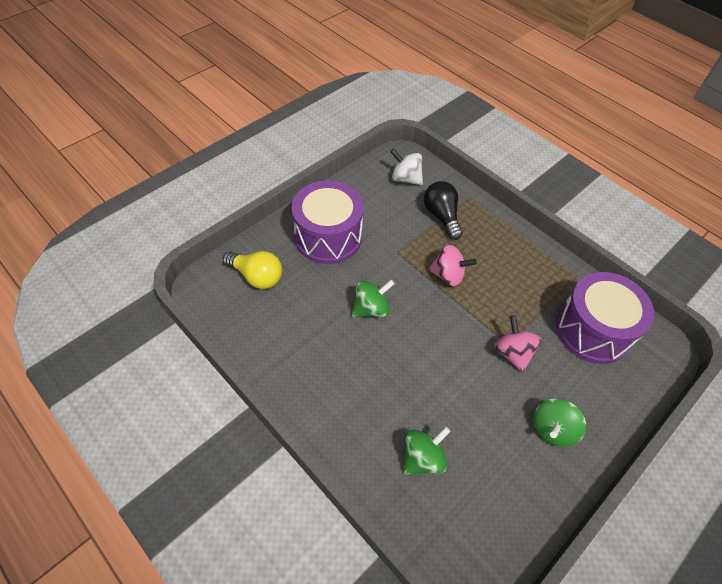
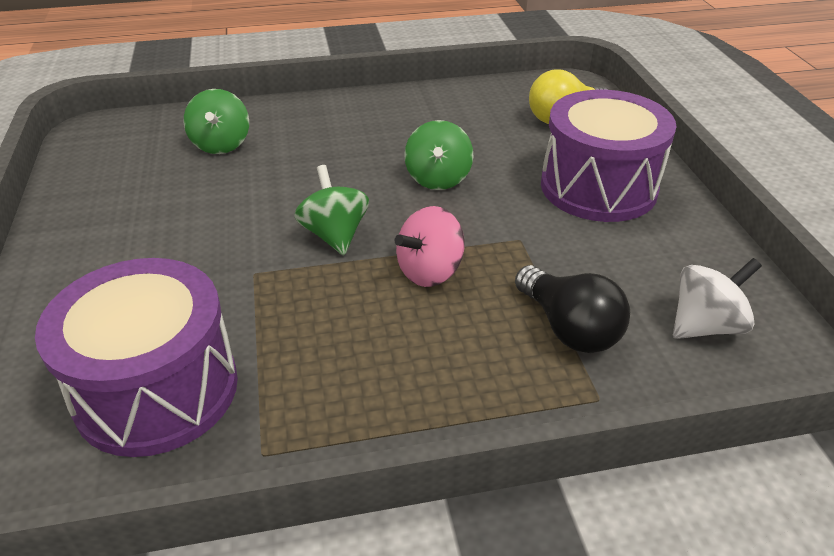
camera: 125 degrees right, 15 degrees down
(441, 216) = (569, 328): black light bulb -> black light bulb turned 45 degrees clockwise
(512, 353) = (239, 270): pink spinning top -> none
(552, 429) = (112, 247): green spinning top -> green spinning top (334, 235)

